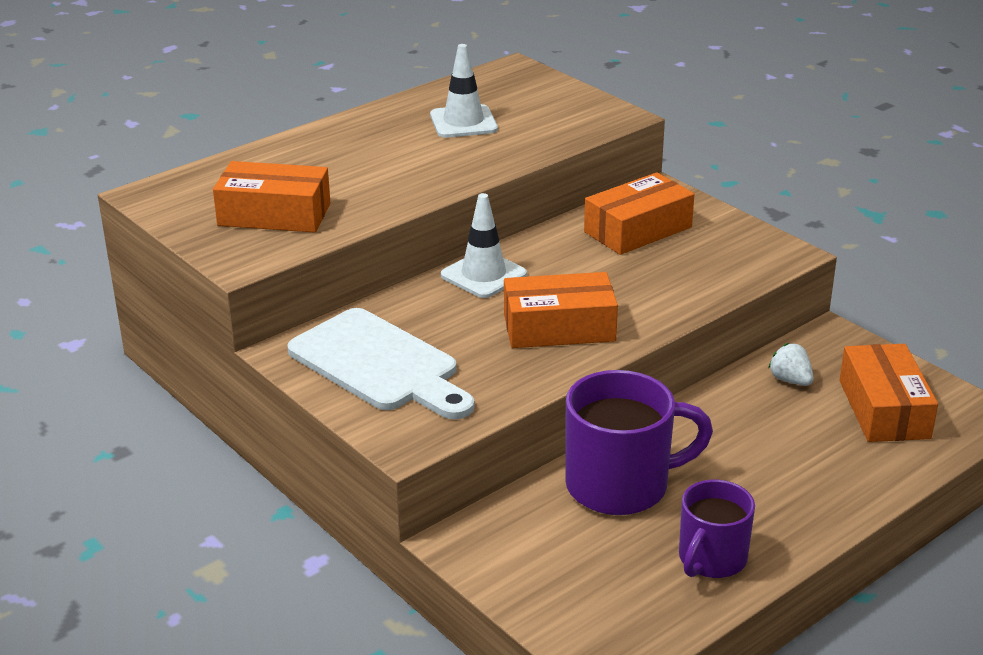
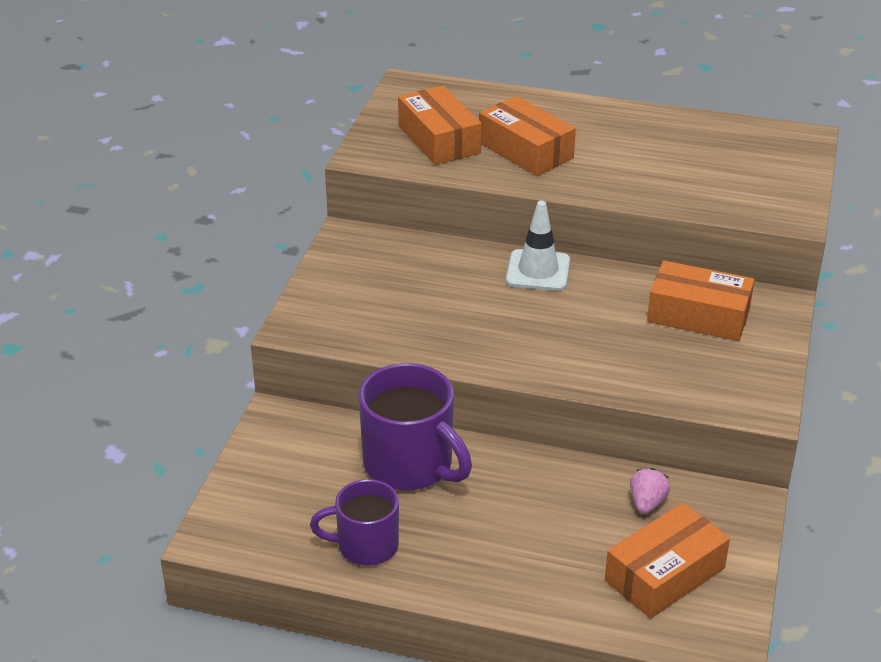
camera: 55 degrees right, 5 degrees up
(379, 364) = (372, 277): white cutting board -> none
(463, 122) = (677, 153): white traffic cone -> none
(559, 327) = (506, 334): orange box -> orange box (526, 150)
(790, 380) = (647, 503): white strawberry -> pink strawberry

